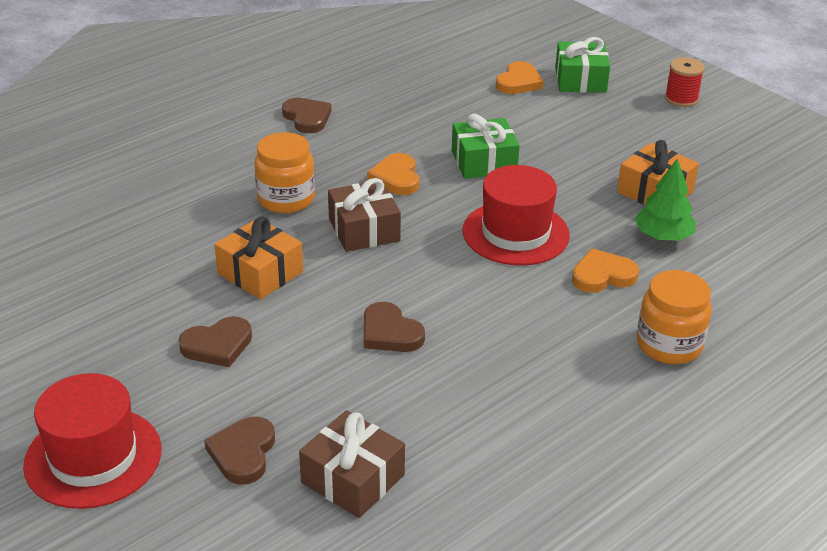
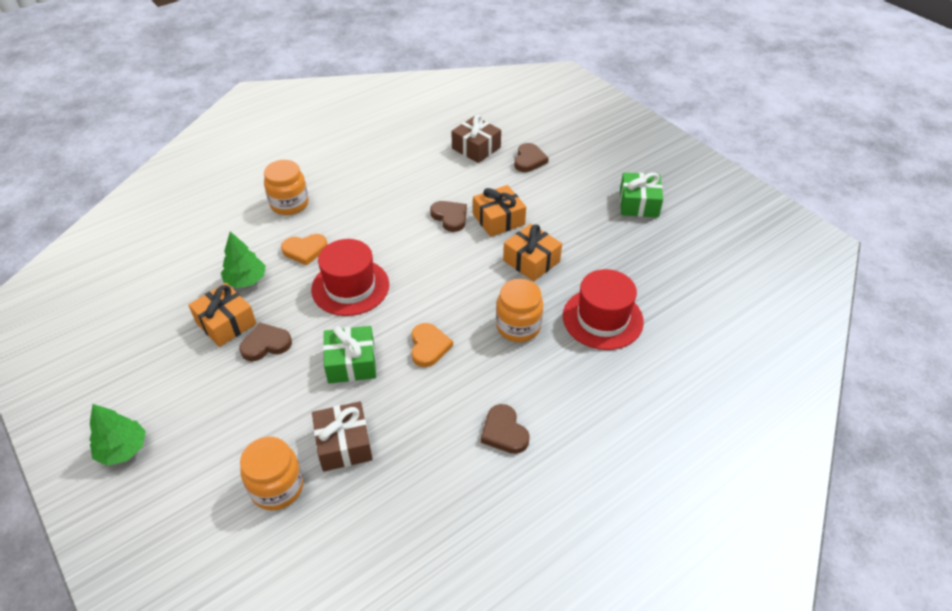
camera: 175 degrees left, 10 degrees up
(93, 457) = (601, 161): red hat -> red hat (602, 318)
(217, 345) = (551, 213): brown heart -> brown heart (266, 344)
(308, 332) = (498, 219): none -> orange gift
(364, 230) = (459, 294): brown gift -> brown gift (344, 444)
(518, 82) = (277, 487): orange heart -> orange jar
(580, 80) = (208, 489): green gift -> green gift (638, 203)
(681, 99) = (123, 449): red spool -> green tree

